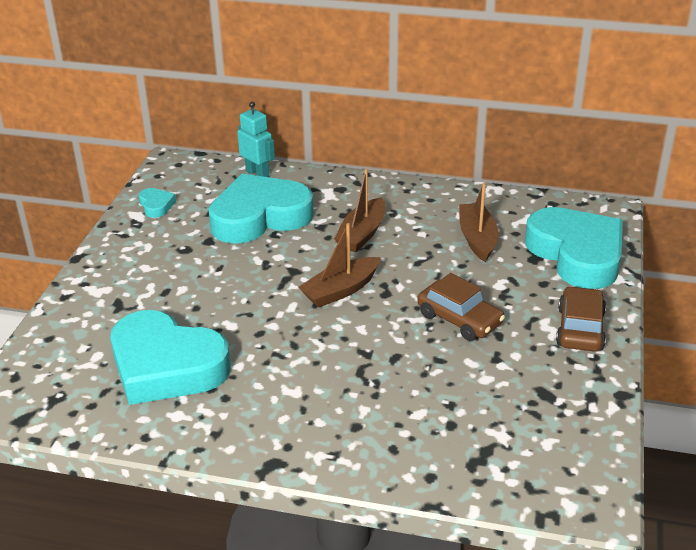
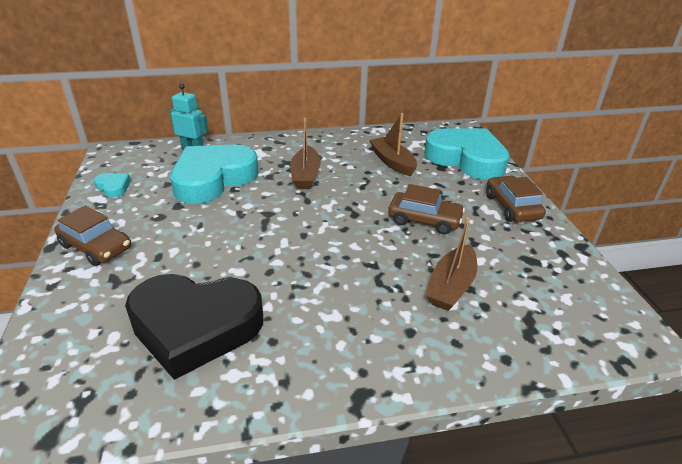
camera: 25 degrees left, 0 degrees up
(115, 268) = (96, 247): none -> brown car
(166, 366) = (195, 327): turquoise heart -> black heart
(340, 290) = (317, 220): brown boat -> brown boat (451, 286)

